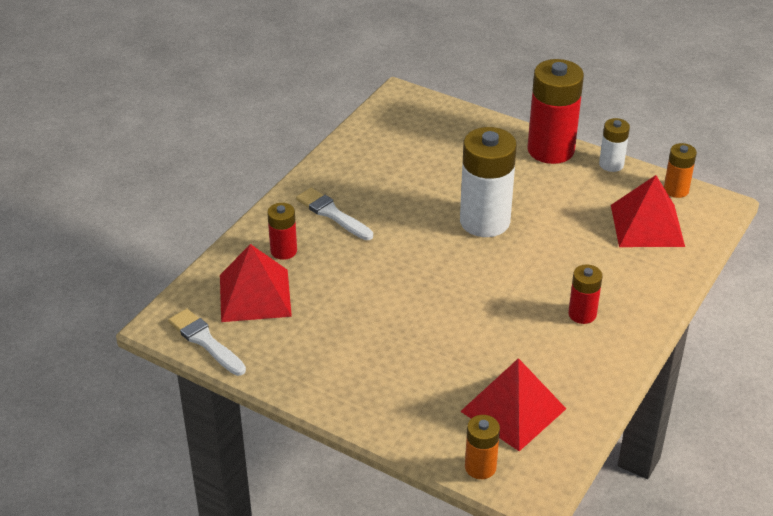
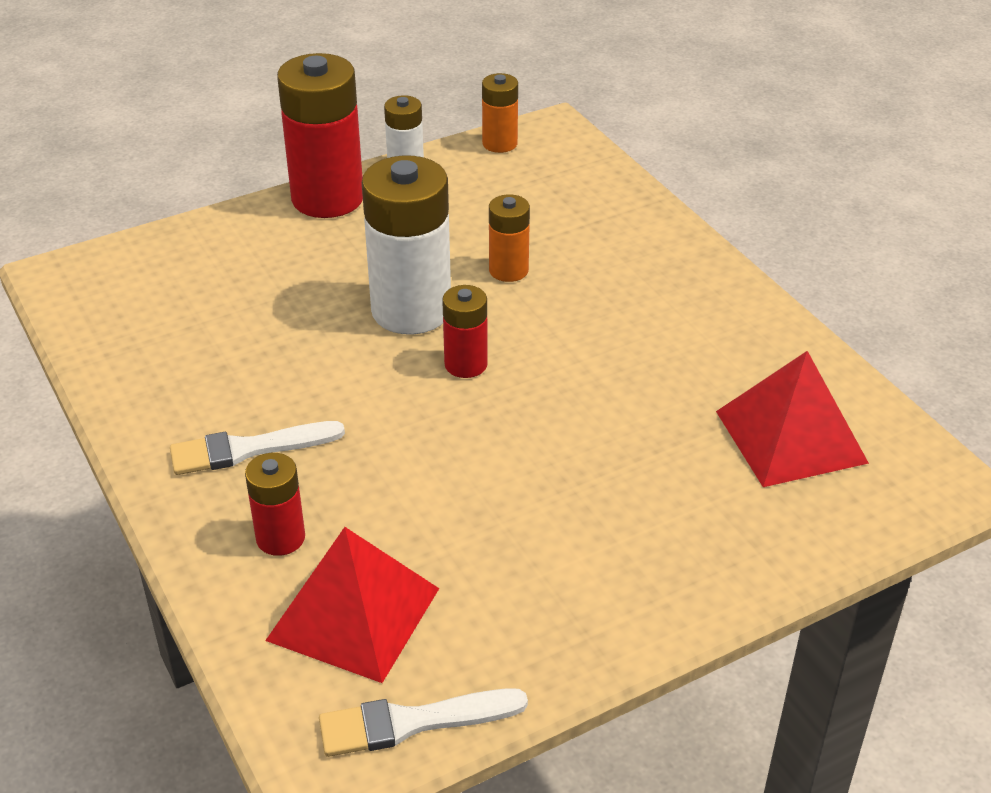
camera: 60 degrees left, 0 degrees up
(480, 467) = (878, 511): orange battery -> orange battery (508, 270)
(582, 314) = (658, 305): red battery -> red battery (466, 364)
(647, 225) = (541, 189): red pyramid -> none

